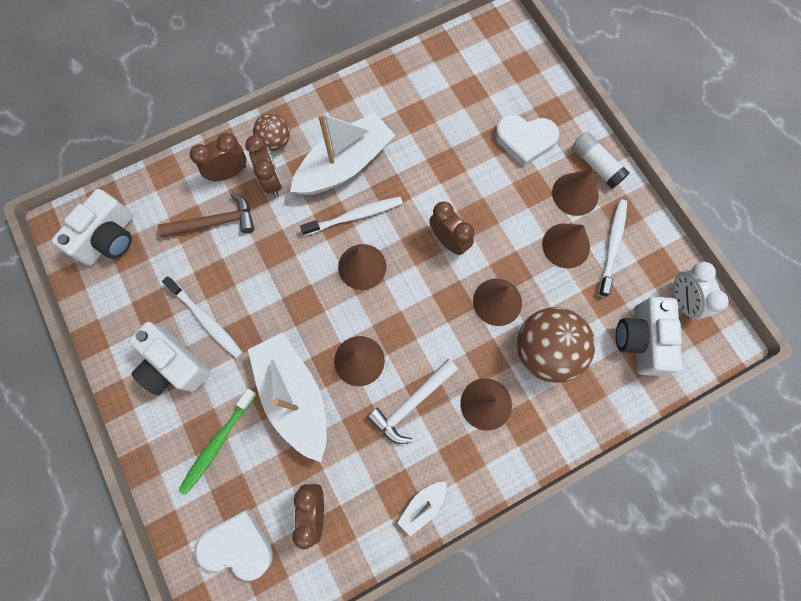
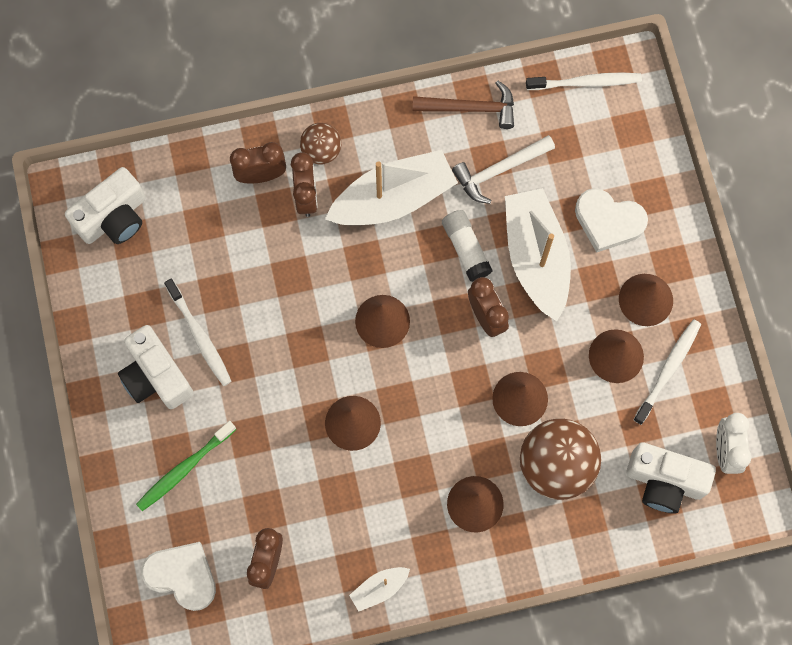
camera: 15 degrees right, 0 degrees up
(215, 222) = (233, 229): brown hammer -> brown hammer (471, 108)
(294, 396) = (274, 442): white boat -> white boat (536, 258)
(355, 216) = (389, 261): white toothbrush -> white toothbrush (586, 82)
(411, 403) = (396, 482): white hammer -> white hammer (499, 170)
(595, 165) = (681, 271): white glue stick -> white glue stick (466, 249)
(640, 340) = (664, 481): white camera -> white camera turned 90 degrees counterclockwise

